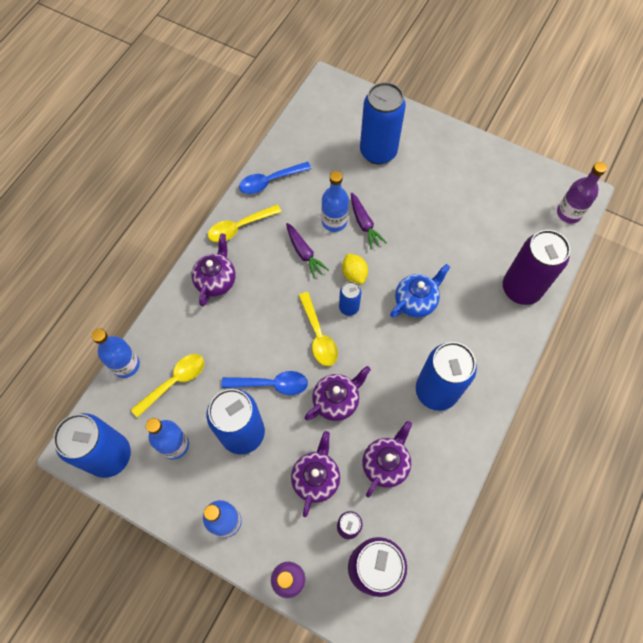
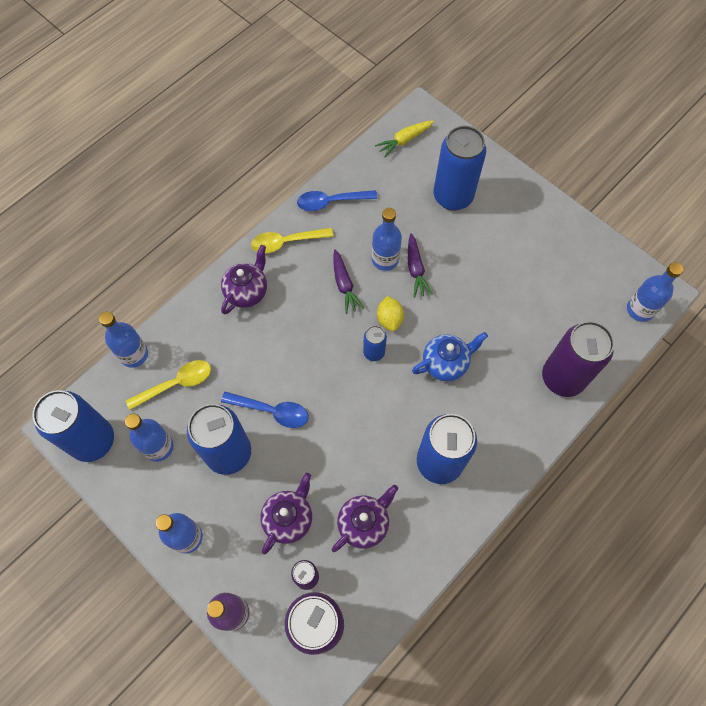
camera: 15 degrees right, 0 degrees up
(318, 335) = (334, 373): yellow spoon -> none
(320, 111) = (404, 140): none -> yellow carrot
(336, 401) = (332, 445): purple teapot -> none
(569, 213) = (640, 310): purple bottle -> blue bottle

